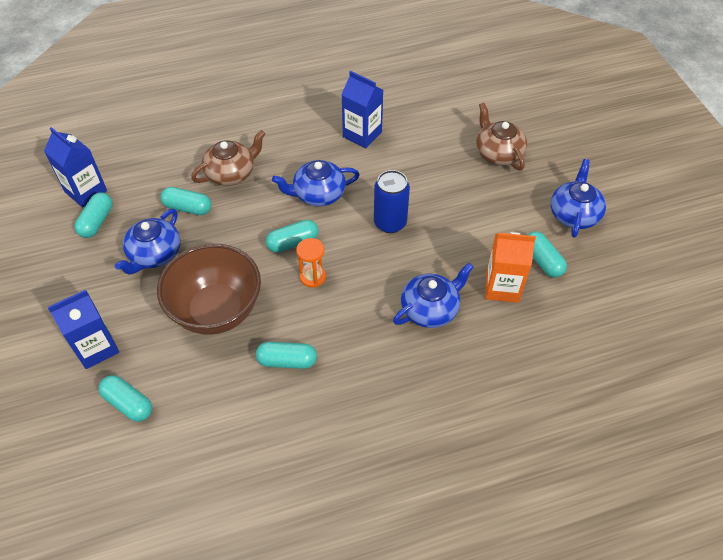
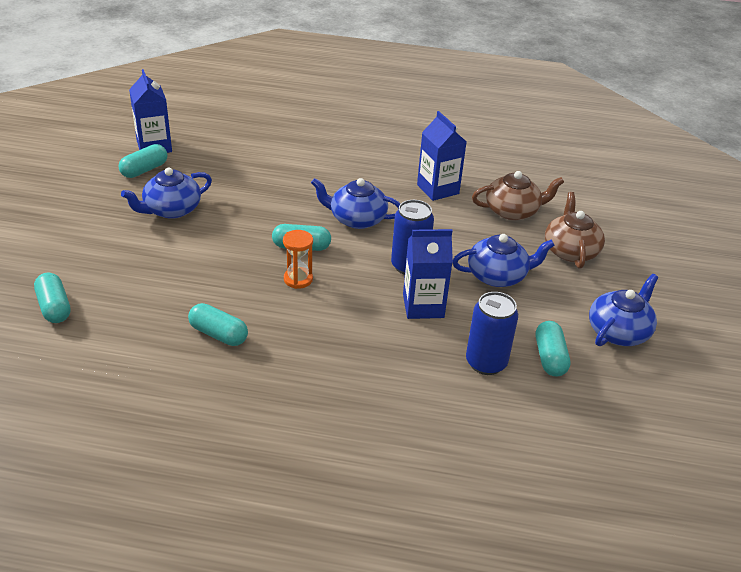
camera: 25 degrees right, 15 degrees down
(96, 348) = (65, 257): blue carton -> blue carton (423, 306)
(188, 208) = (229, 187): turquoise capsule -> none
(217, 310) = (189, 270): brown bowl -> none
(231, 173) = (289, 176): brown teapot -> brown teapot (513, 211)
(430, 309) = (394, 350): blue teapot -> blue teapot (498, 276)
(502, 287) = (486, 363): orange carton -> blue can

